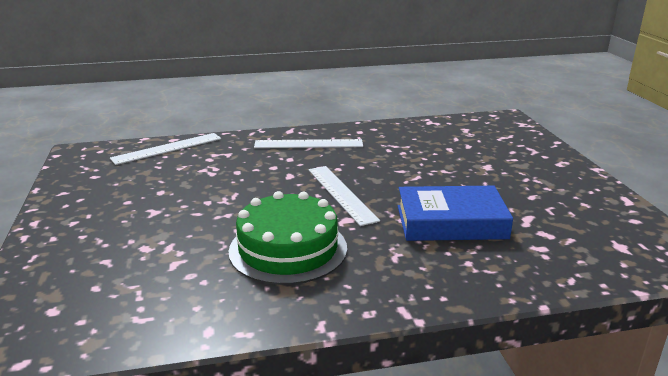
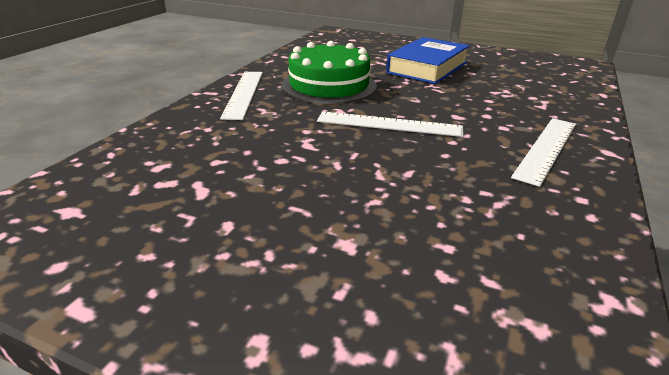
camera: 125 degrees right, 5 degrees up
(167, 148) = (575, 88): white ruler -> white ruler (244, 93)
(451, 222) = (266, 148): blue book -> blue book (427, 68)

